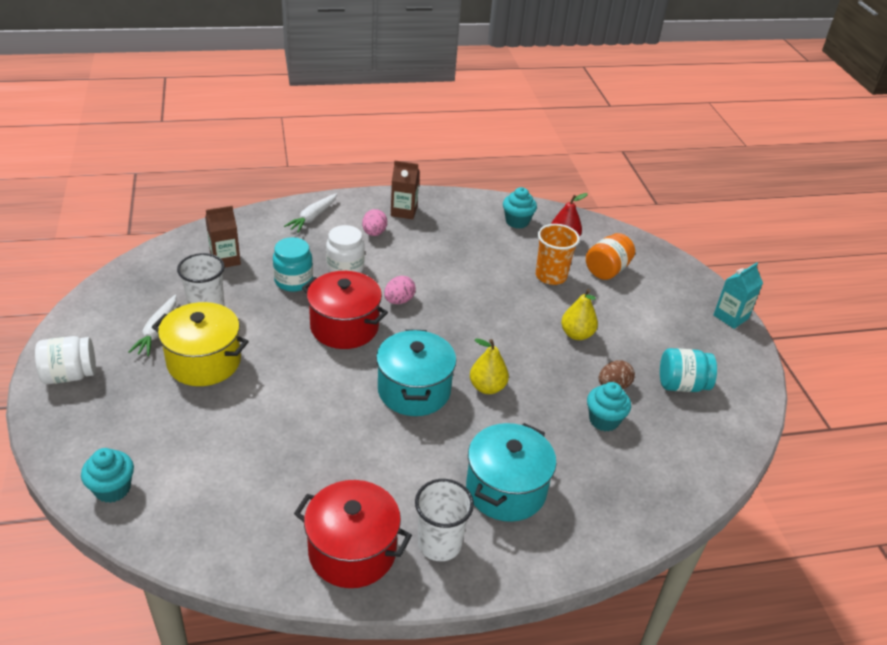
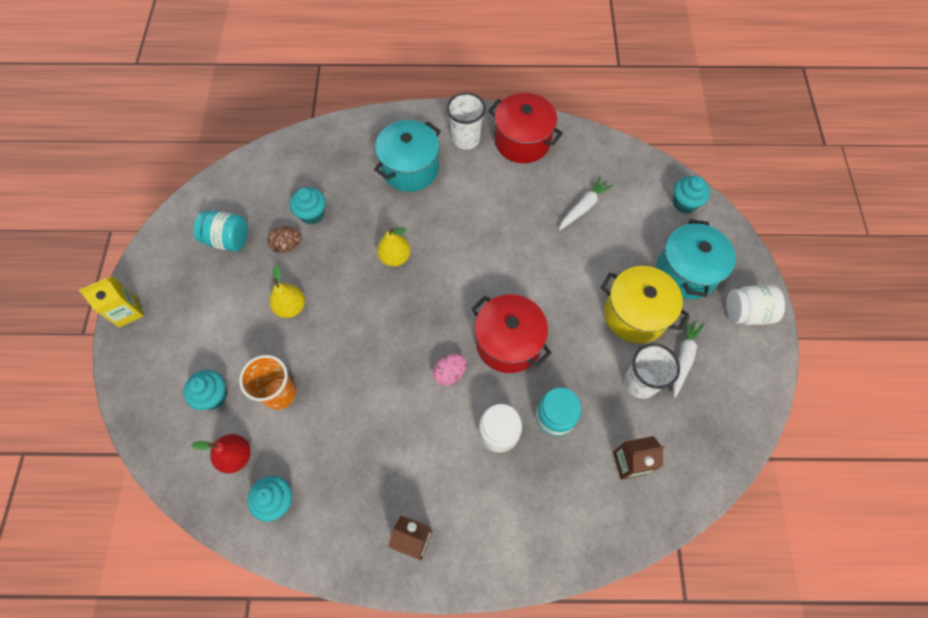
camera: 165 degrees left, 25 degrees up
(312, 217) = (529, 538): white carrot -> white carrot (583, 207)
(374, 233) = (458, 495): pink egg -> none
(414, 390) = (457, 261): turquoise pot -> turquoise pot (686, 272)
(607, 270) = (213, 396): orange jar -> turquoise cupcake
(730, 317) = (127, 311): turquoise carton -> yellow carton

